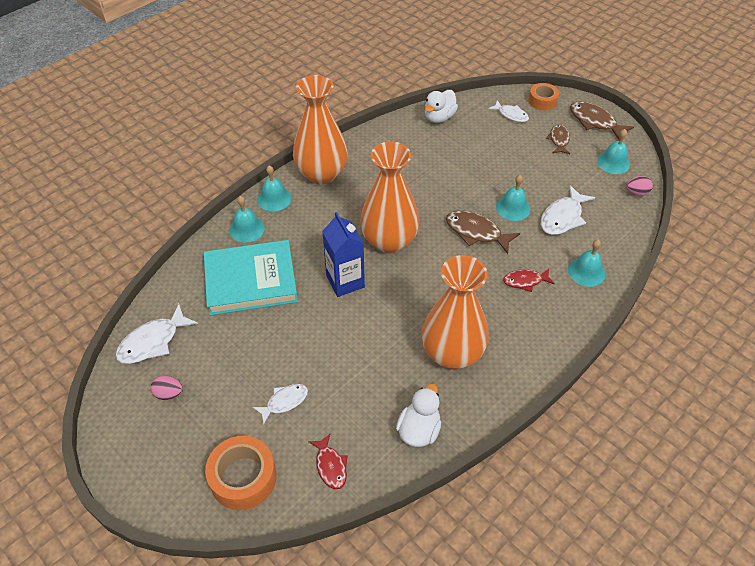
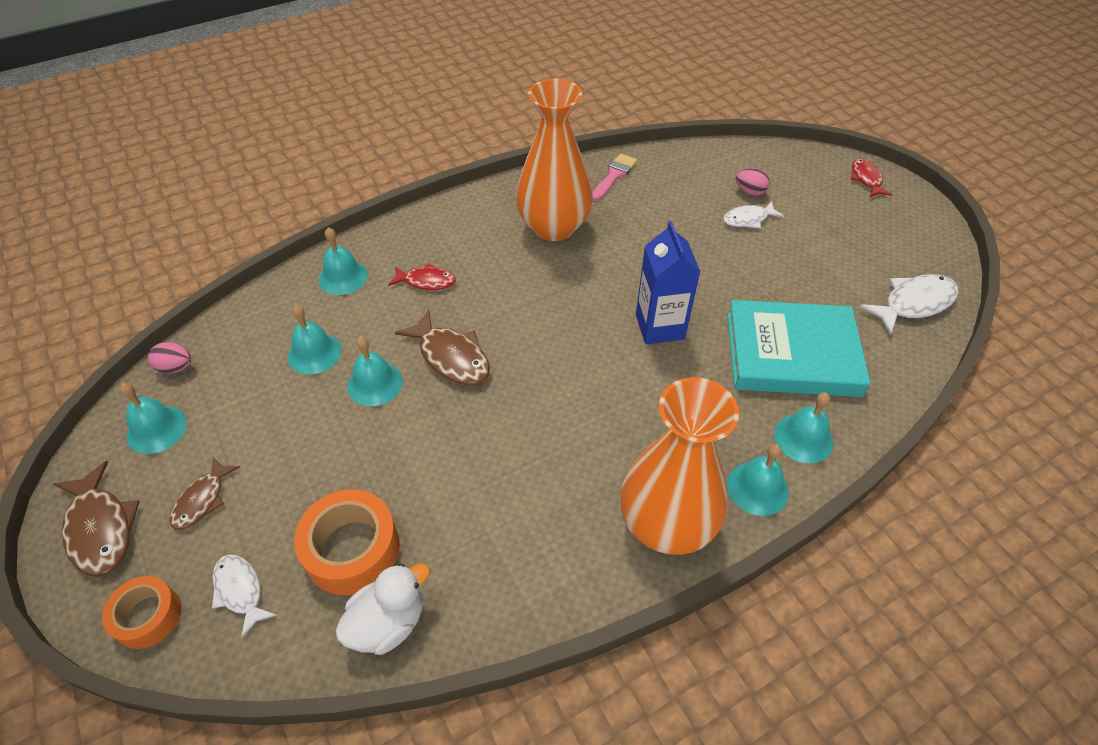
camera: 165 degrees left, 0 degrees up
(169, 394) = (879, 248): pink egg -> pink egg (750, 192)
(243, 478) = (789, 173): orange tape -> orange tape (352, 549)
(330, 466) = (705, 167): red fish -> red fish (866, 179)
(389, 241) = (583, 370): orange vase -> none
(419, 430) = (614, 176): white duck -> pink brush
(562, 217) = (314, 353): white fish -> turquoise bell

